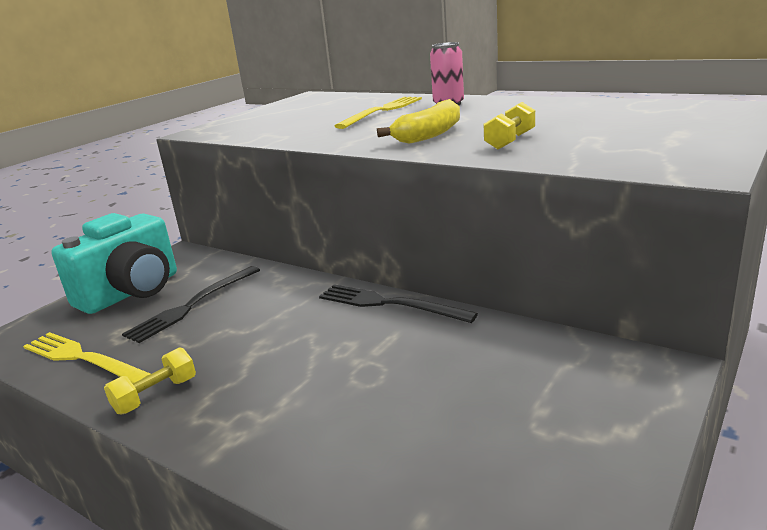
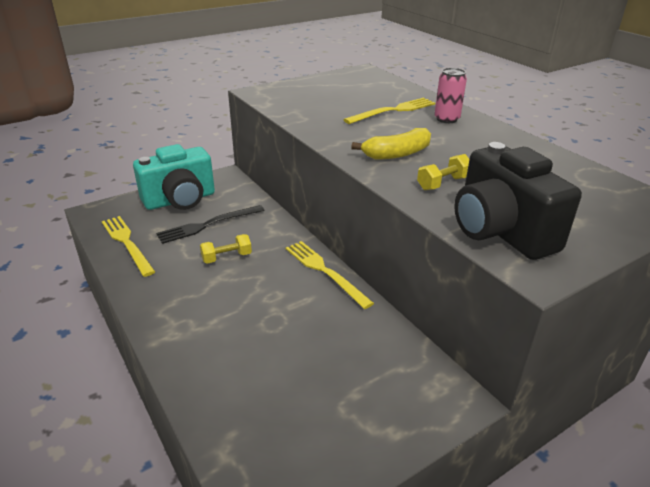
camera: 20 degrees right, 10 degrees up
(156, 395) = (149, 287): yellow dumbbell -> yellow dumbbell (226, 257)
(389, 304) = (325, 271): black fork -> yellow fork
(621, 155) = (500, 232): none -> black camera

